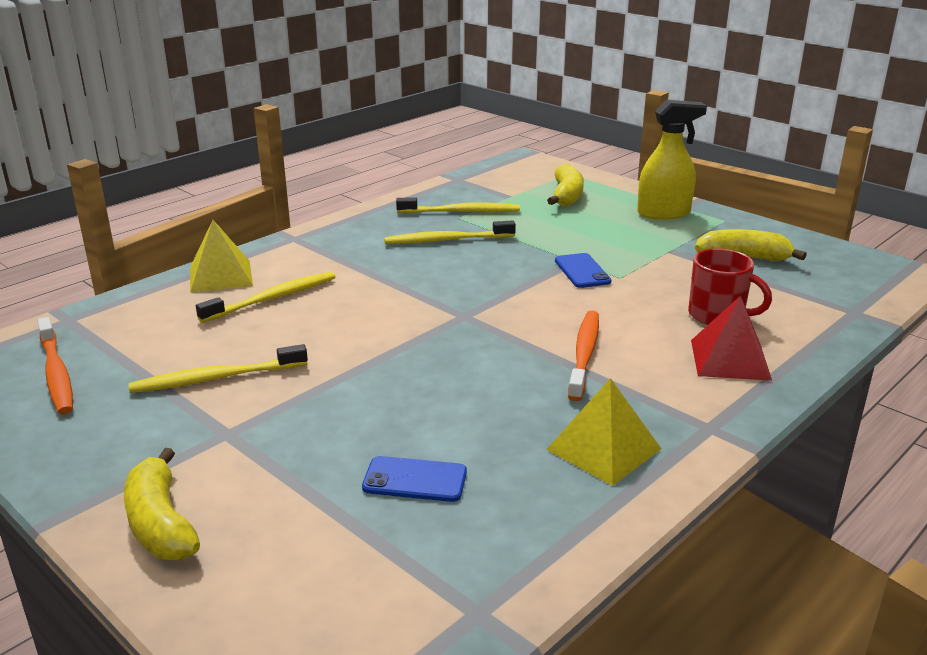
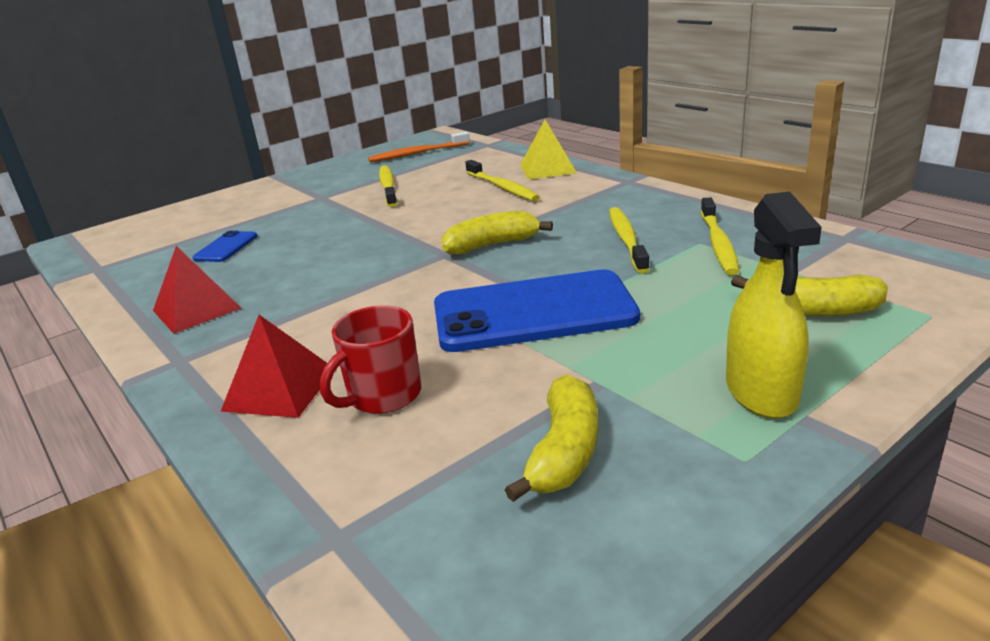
camera: 100 degrees right, 0 degrees up
(160, 523) = (250, 194): yellow banana -> yellow banana (492, 245)
(582, 271) = (533, 312): blue phone -> blue phone, size x2.26
(584, 354) = (343, 307): orange toothbrush -> none
(603, 449) = (197, 309): yellow pyramid -> red pyramid

